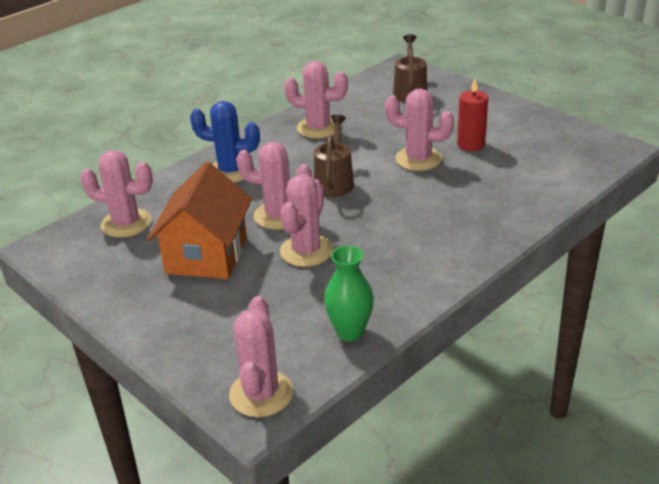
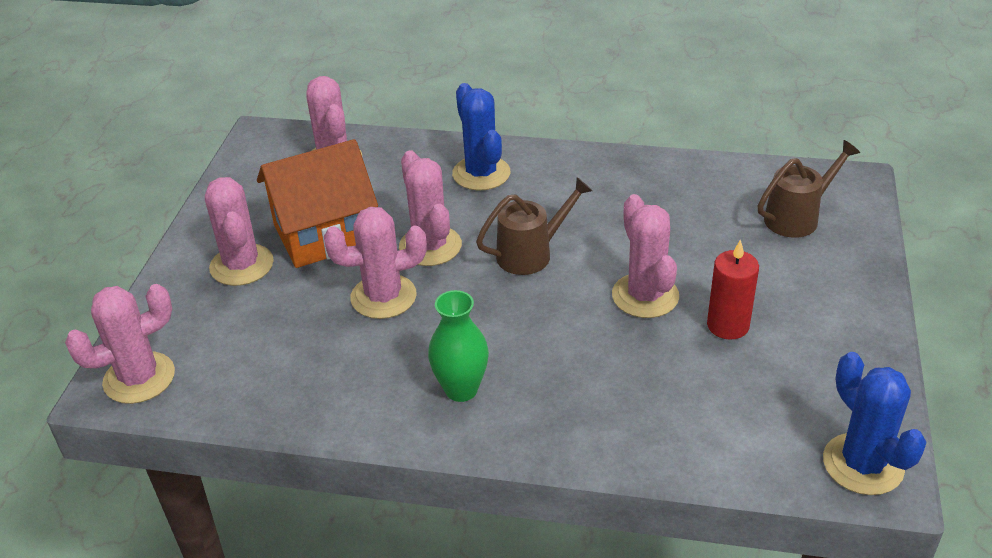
camera: 55 degrees right, 5 degrees up
(318, 128) = (629, 188): pink cactus -> pink cactus (242, 265)
(350, 332) = (270, 394): green vase -> green vase (461, 389)
(606, 149) = (863, 464): none -> blue cactus

